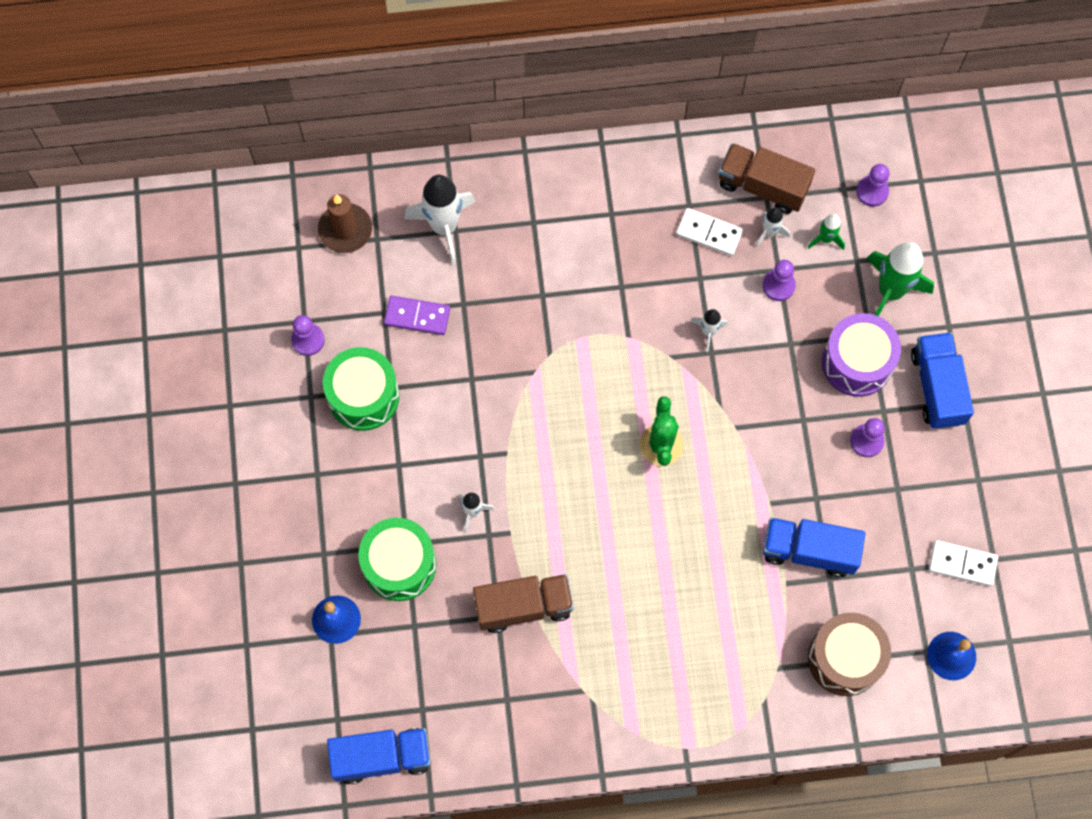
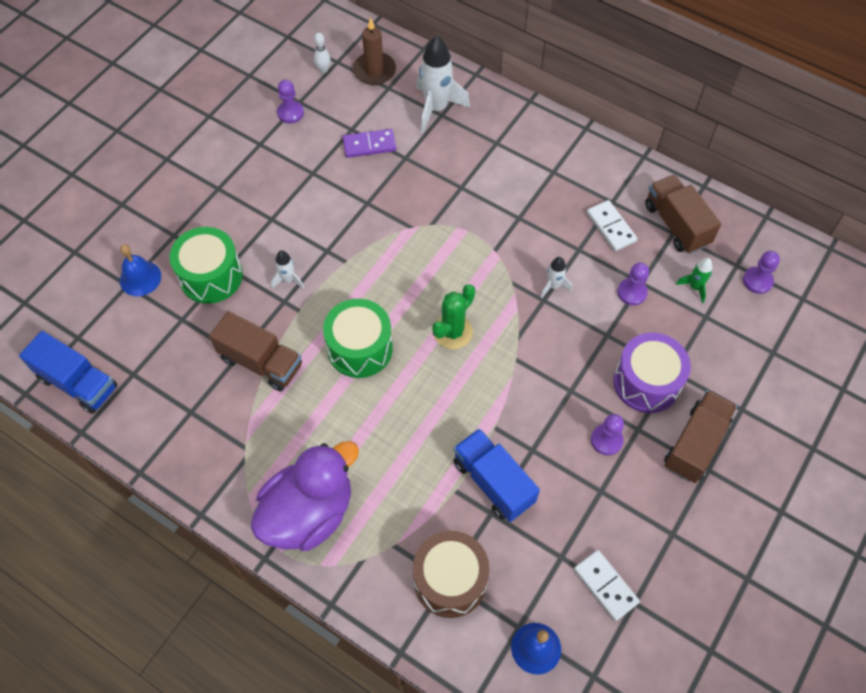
camera: 40 degrees right, 10 degrees down
(294, 267) = (323, 70): none -> white bowling pin
(363, 396) = (291, 165): green drum -> green drum (360, 348)
(417, 316) = (369, 145): purple domino -> purple domino turned 60 degrees counterclockwise
(687, 699) = (309, 513): none -> purple duck
(769, 232) = (655, 255): white rocket -> none
(890, 291) = (714, 354): green rocket -> none
(937, 387) = (695, 444): blue truck -> brown truck

